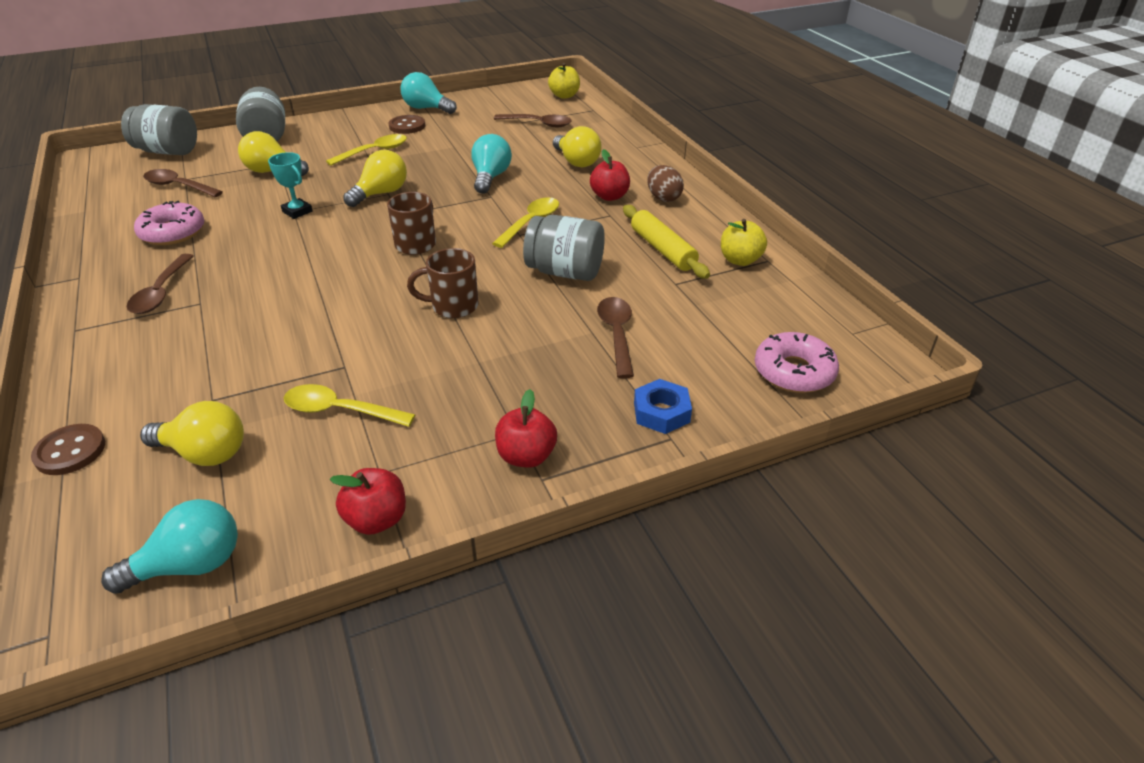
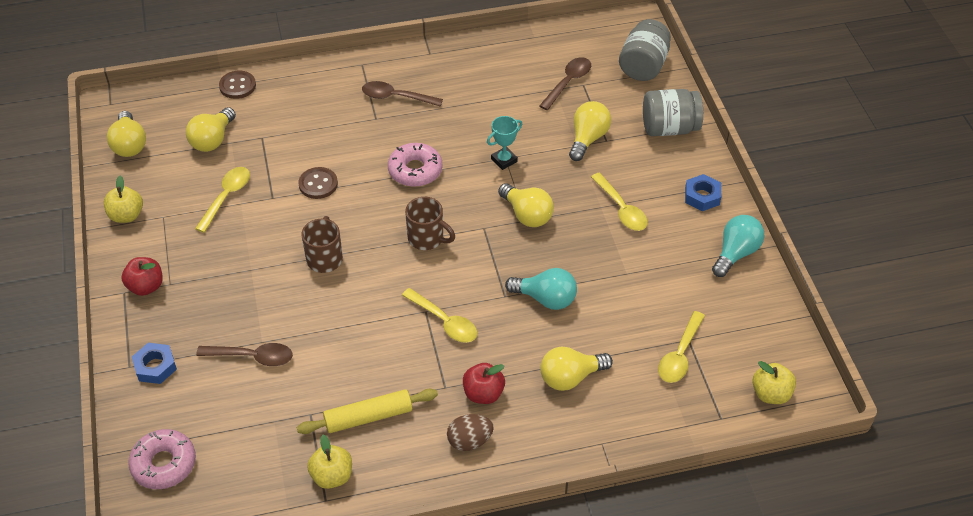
camera: 100 degrees right, 10 degrees up
(173, 232) = (484, 90): pink donut -> pink donut (415, 170)
(190, 565) = (129, 145): turquoise light bulb -> yellow light bulb
(359, 121) = (702, 196): none -> blue nut
(377, 519) = (126, 215): red apple -> yellow apple
(407, 126) = (685, 235): brown button -> brown button (318, 184)
(538, 124) = (680, 355): brown spoon -> yellow spoon
(565, 272) = (352, 336): grey jar -> none

